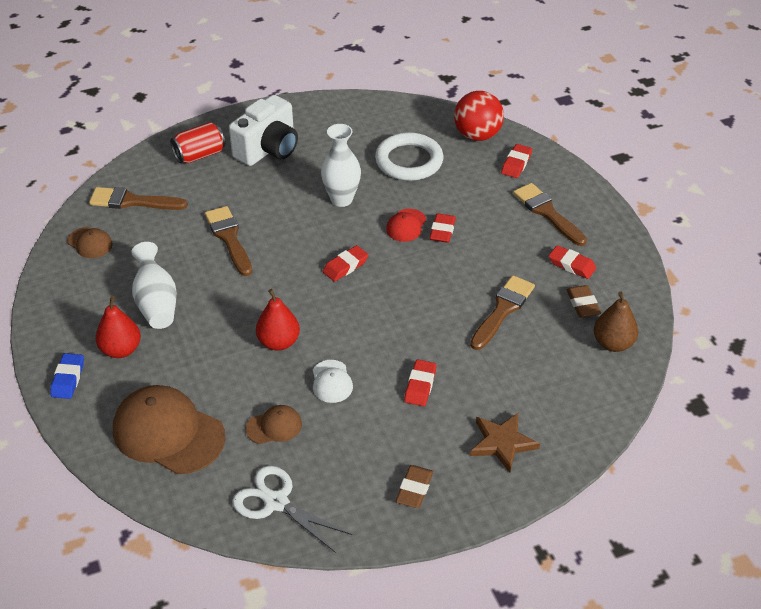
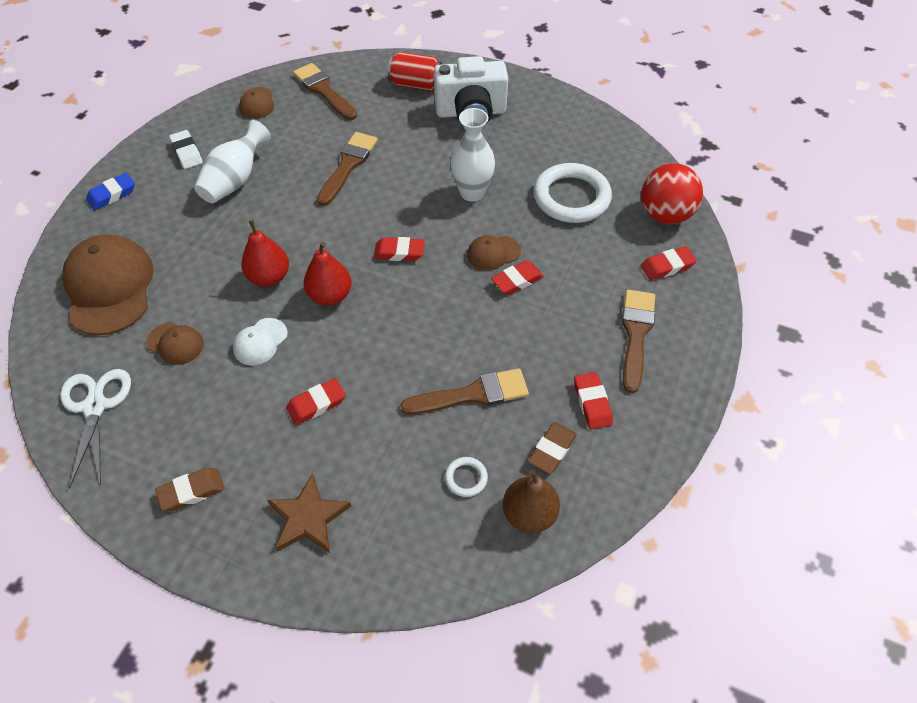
camera: 45 degrees right, 10 degrees up
(85, 311) = (187, 152): none -> white eraser
(121, 350) = (168, 199): red pear -> red pear (330, 295)
(406, 225) = (493, 253): red cap -> brown cap
(558, 353) = (466, 478): none -> white ring

